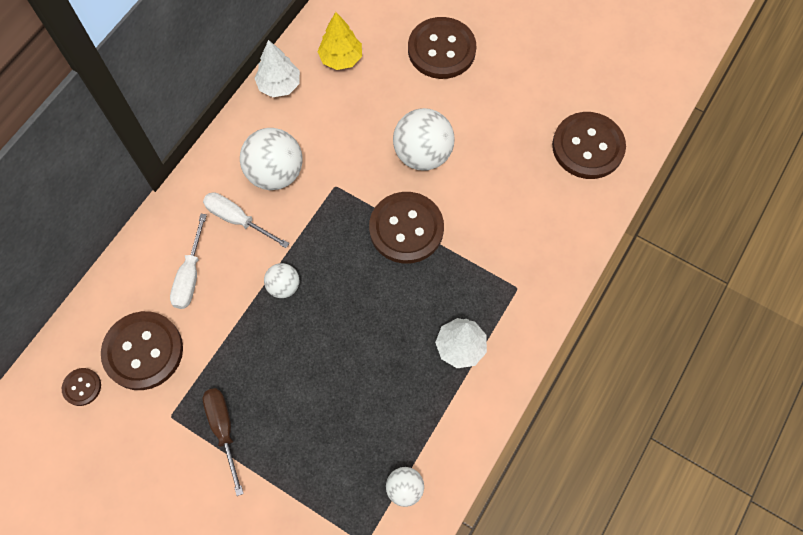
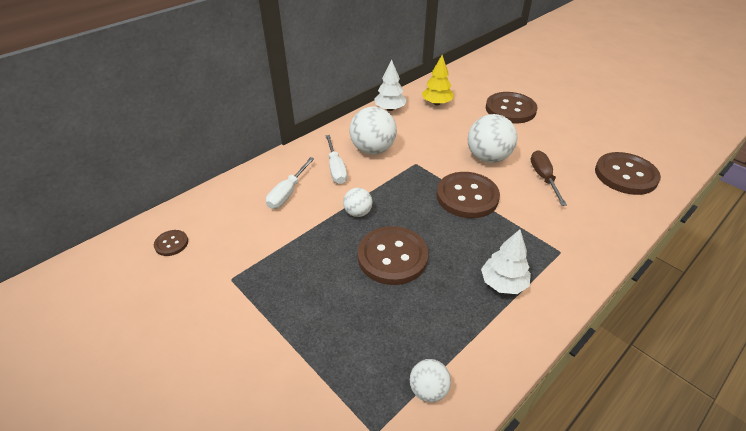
camera: 15 degrees right, 25 degrees down
(143, 351) = (230, 231): brown button -> brown button (392, 257)
(223, 429) = (271, 298): brown screwdriver -> brown screwdriver (543, 178)
(238, 220) = (336, 169): white screwdriver -> white screwdriver turned 150 degrees counterclockwise

